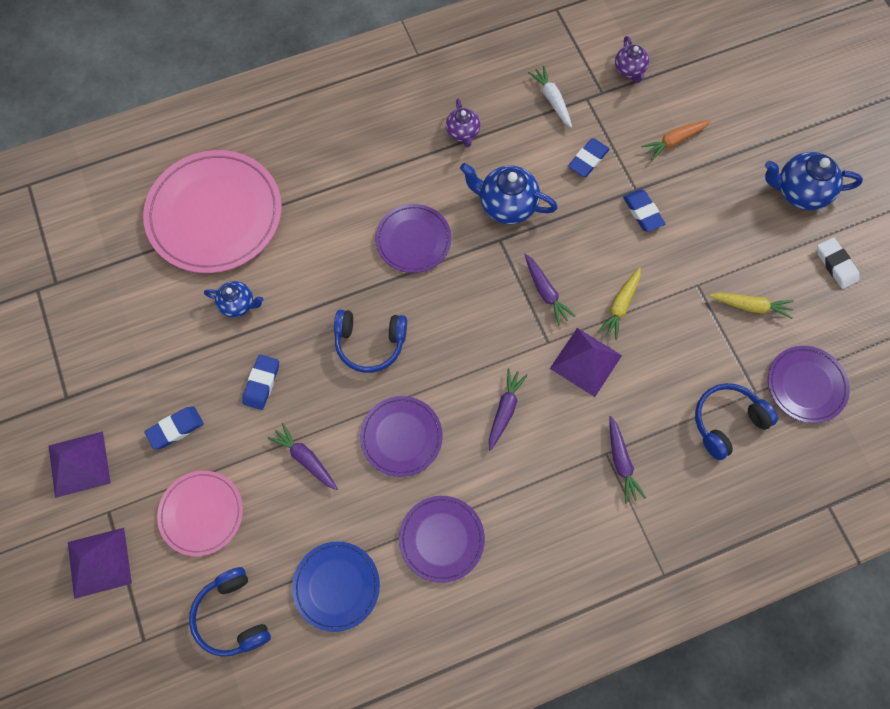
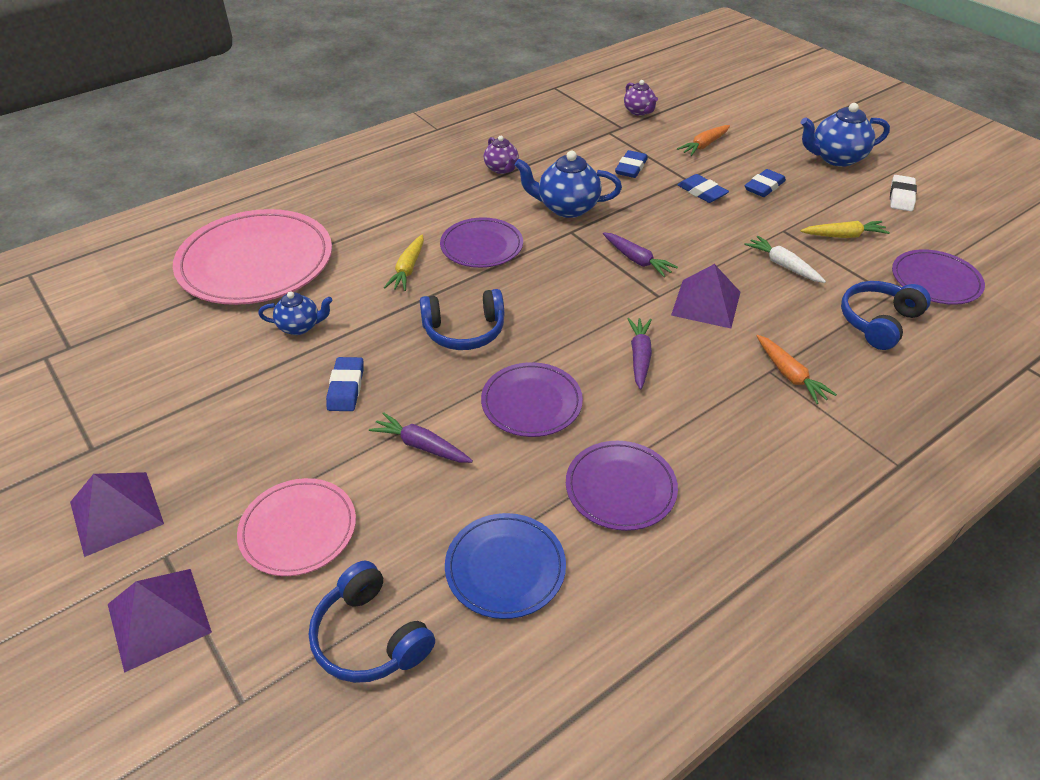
camera: 15 degrees left, 25 degrees down
(175, 429) = (245, 450): blue eraser -> blue eraser (764, 187)
(552, 100) = (577, 138): white carrot -> white carrot (783, 265)
(620, 306) = (718, 257): yellow carrot -> yellow carrot (408, 269)
(621, 462) = (789, 375): purple carrot -> orange carrot
(836, 265) = (901, 196): white eraser -> white eraser turned 60 degrees clockwise

